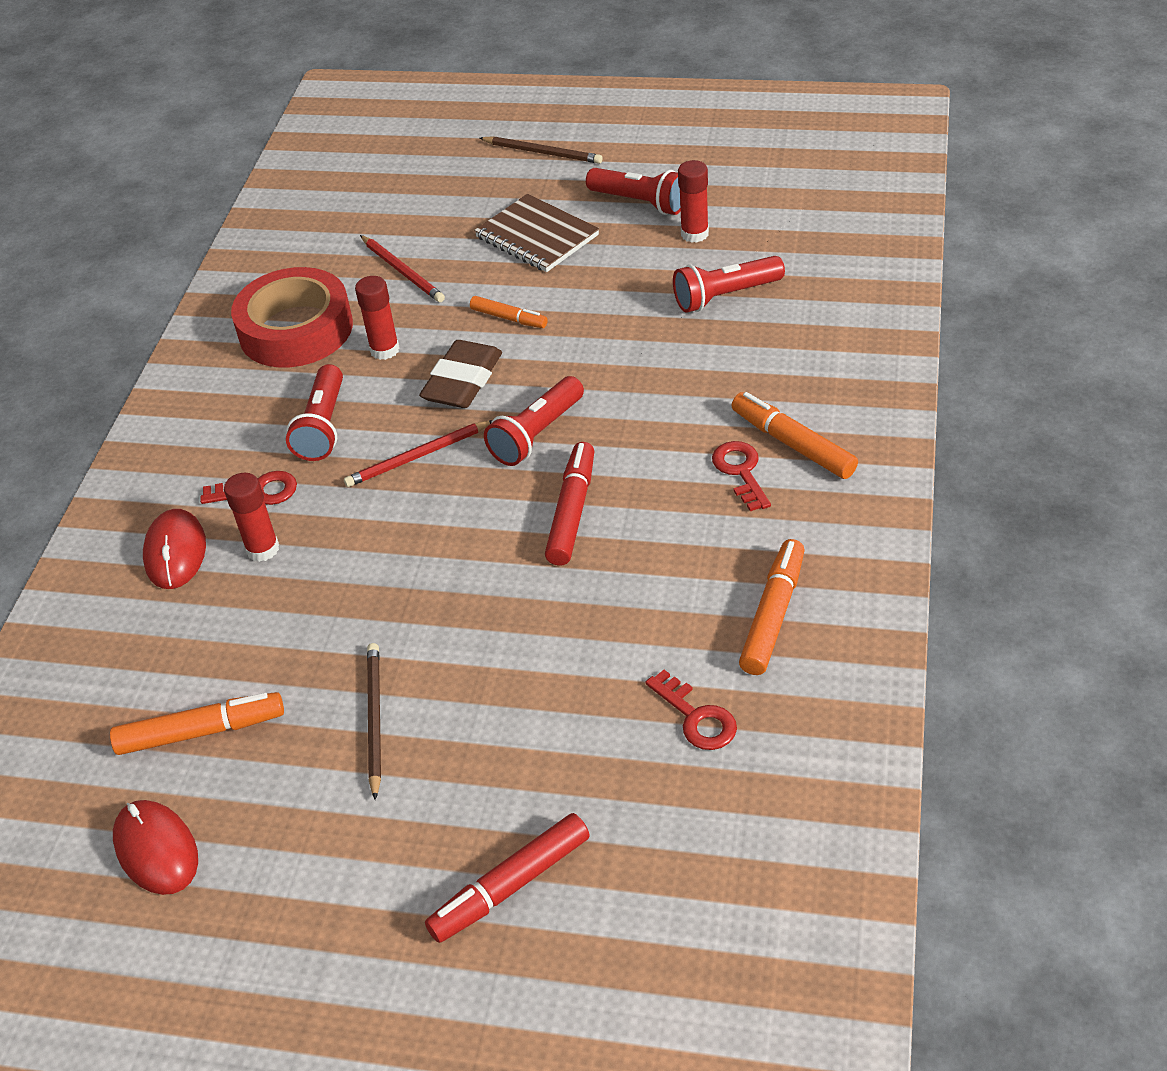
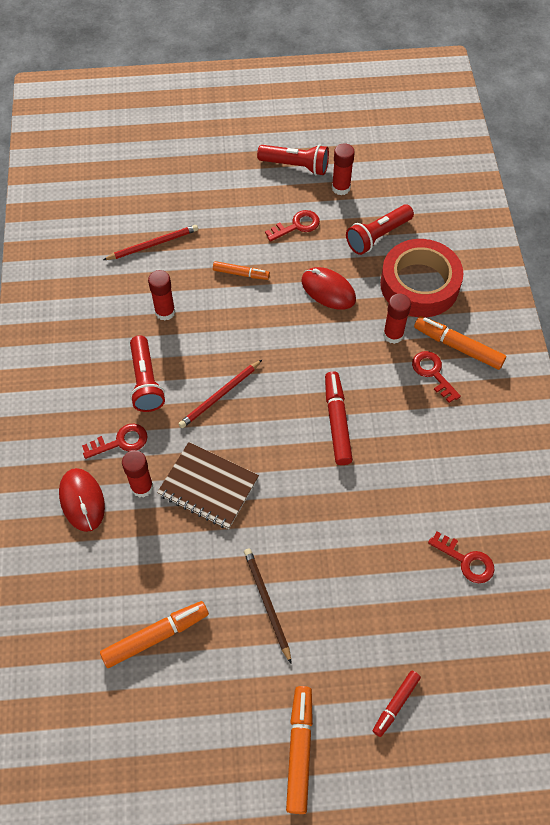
camera: 20 degrees left, 15 degrees up
(156, 850) = (161, 730): red mouse -> red mouse (328, 290)
(296, 329) = (95, 304): red tape -> red tape (419, 284)
(403, 271) = (153, 244): red pencil -> red pencil turned 60 degrees counterclockwise
(462, 381) = (228, 330): brown eraser -> none
(510, 886) = (395, 704): red marker -> red marker, size x0.63
(537, 236) = (236, 203): brown notebook -> brown notebook (208, 486)
(537, 435) = (293, 365): red flashlight -> none
(543, 152) = (214, 131): brown pencil -> none
(612, 271) = (297, 226): none -> red key
(699, 417) = (393, 335): none -> red glue stick
(773, 615) = (487, 477): orange marker -> orange marker (299, 750)

